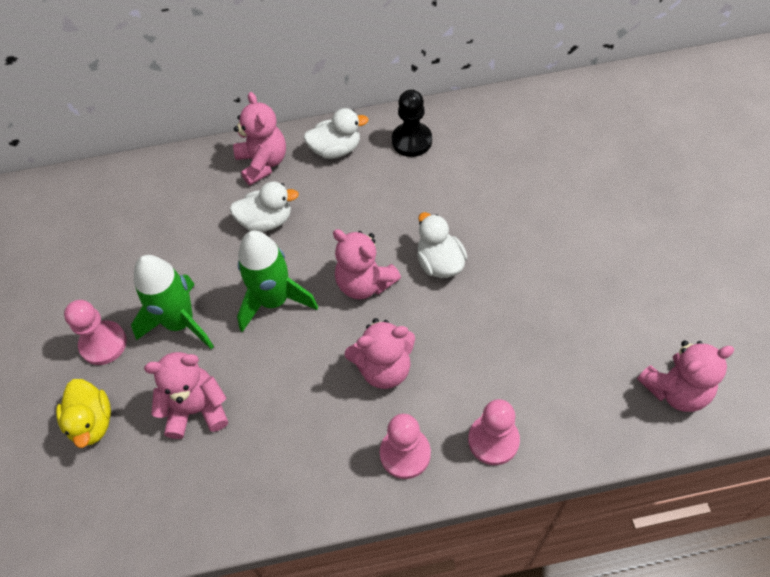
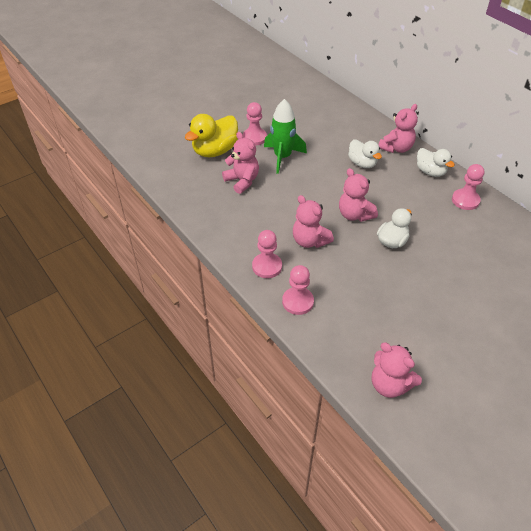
camera: 60 degrees right, 10 degrees down
(92, 422) = (215, 151): yellow duck -> yellow duck, size x1.55
(274, 300) = (318, 184): green rocket -> none
(364, 283) = (354, 215): pink teddy bear -> pink teddy bear turned 45 degrees counterclockwise
(412, 141) = (465, 200): black pawn -> pink pawn

